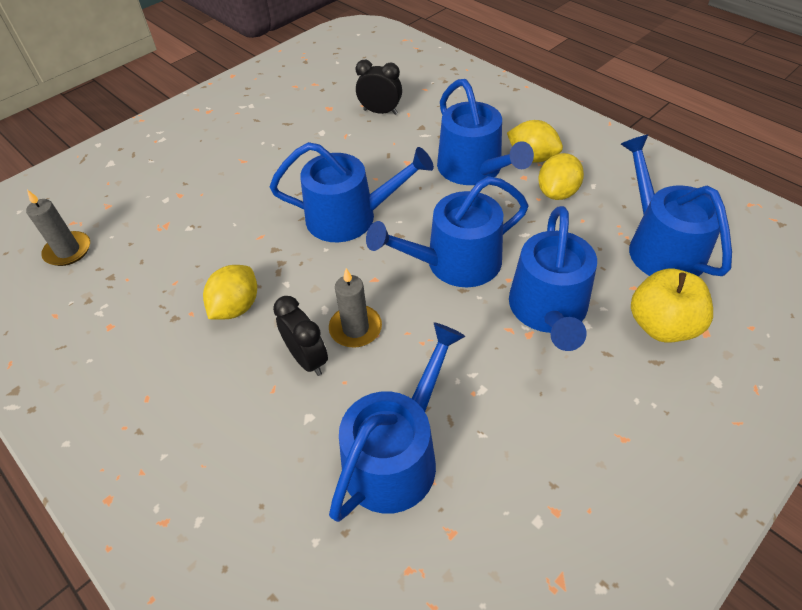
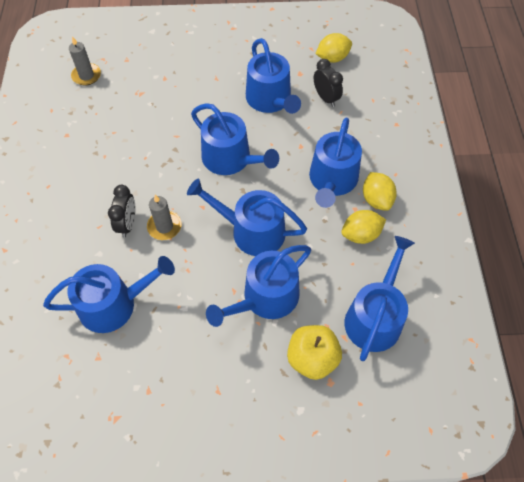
camera: 40 degrees right, 10 degrees up
(236, 307) = (126, 169): yellow lemon -> yellow lemon (332, 58)
(327, 144) = (270, 100): none -> blue watering can

